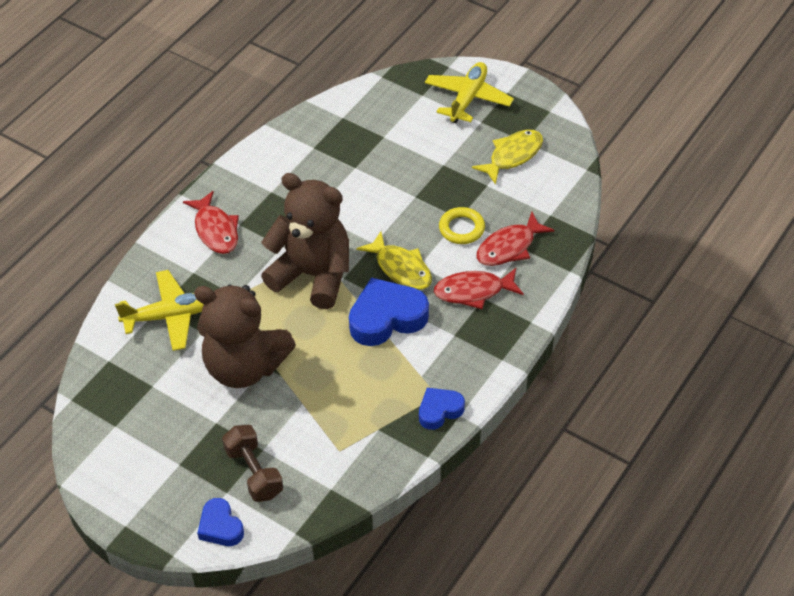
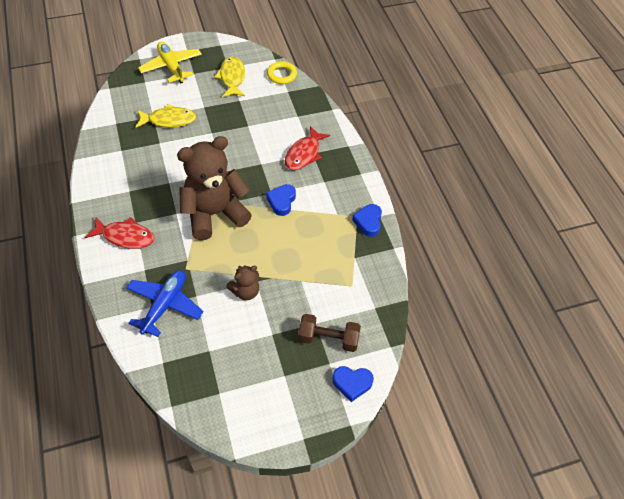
camera: 55 degrees left, 5 degrees up
(169, 316) = (165, 305): yellow plane -> blue plane
(244, 366) = (245, 291): brown teddy bear -> brown teddy bear, size x0.46
(386, 318) = (282, 201): blue heart -> blue heart, size x0.58
(400, 268) = (254, 172): yellow fish -> yellow fish (169, 120)
(461, 228) = (256, 129): yellow ring -> yellow ring (281, 75)
(509, 247) = (291, 120): red fish -> none

